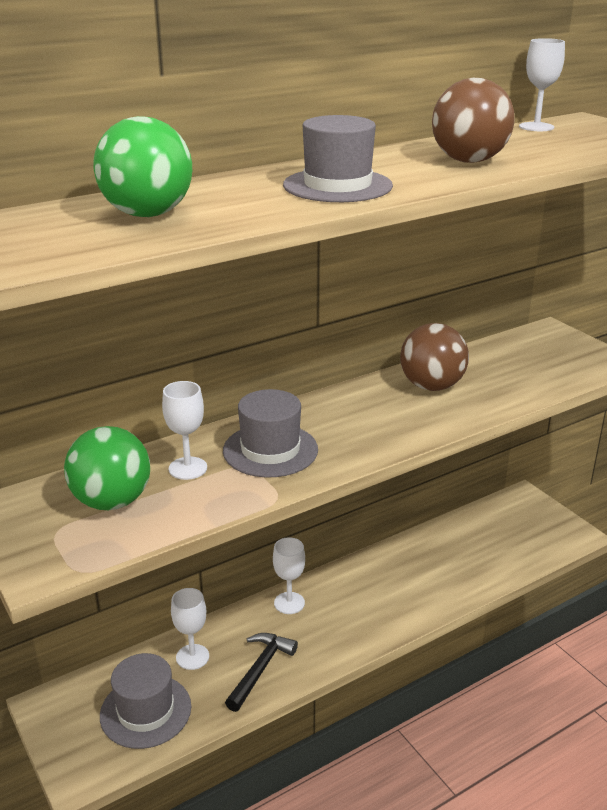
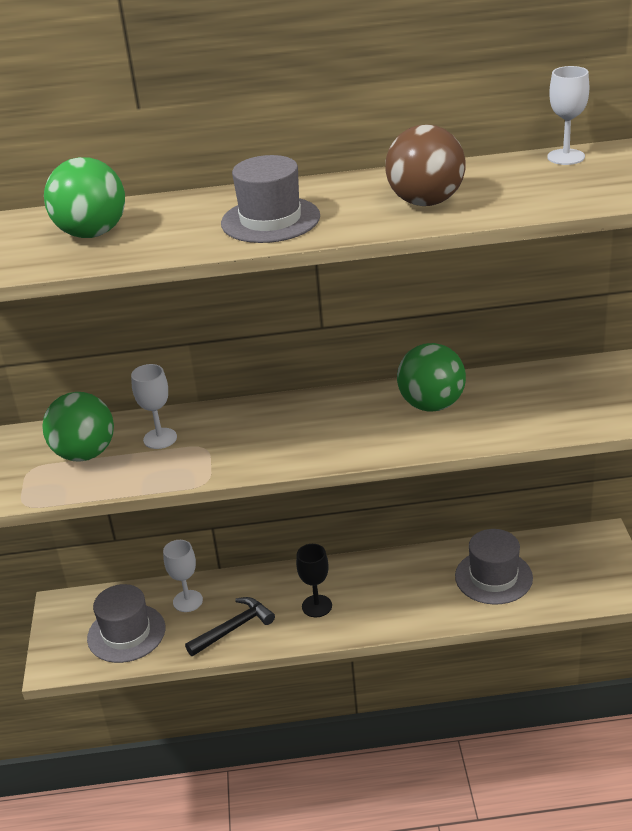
camera: 30 degrees right, 5 degrees up
(270, 450) = (236, 437): grey hat -> grey hat (493, 577)
(289, 603) = (296, 578): white goblet -> none
(328, 623) = (317, 606): none -> black goblet
(431, 386) = (431, 405): brown ball -> green ball

